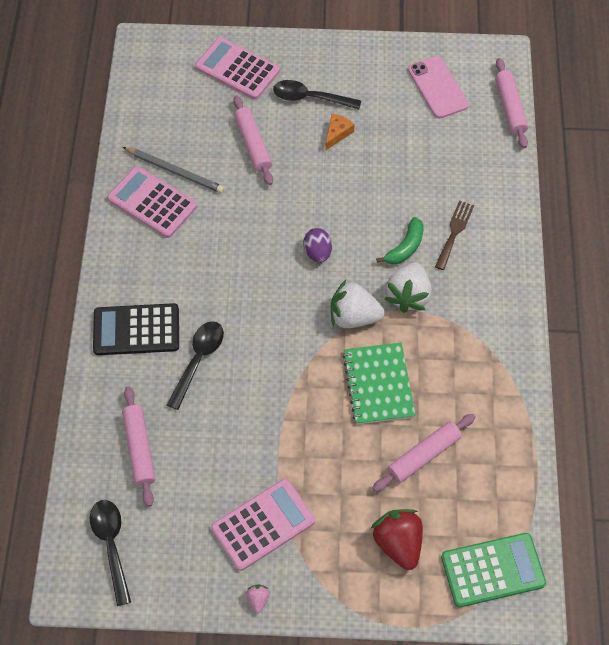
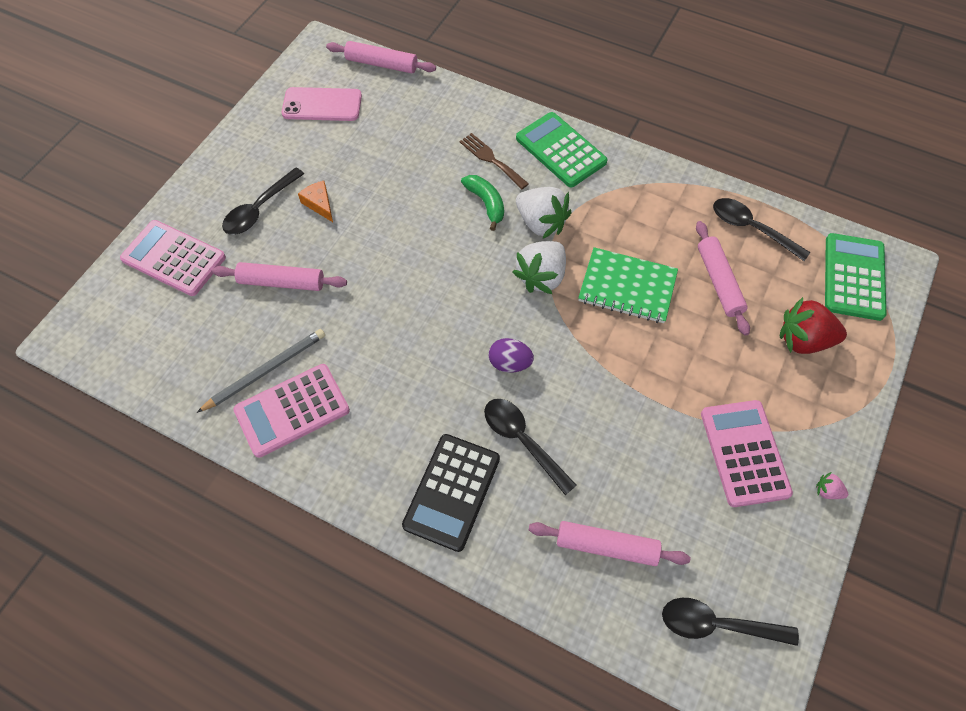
camera: 65 degrees left, 0 degrees up
(237, 69) = (174, 258): pink calculator -> pink calculator turned 60 degrees clockwise
(317, 252) = (450, 277): purple egg -> purple egg (510, 363)
(497, 281) = (561, 150): none -> green calculator
(499, 465) = (751, 228): none -> black spoon

